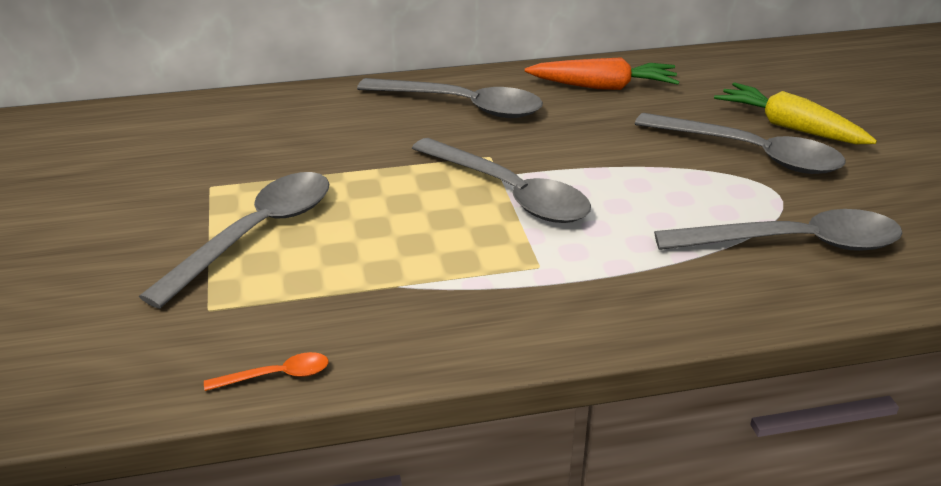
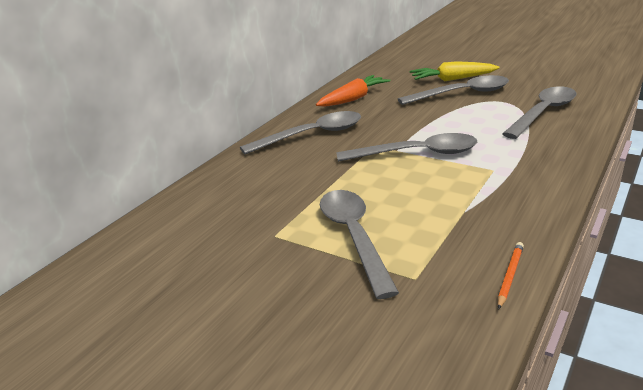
camera: 45 degrees left, 5 degrees down
(276, 376) = (510, 276): orange spoon -> orange pencil

